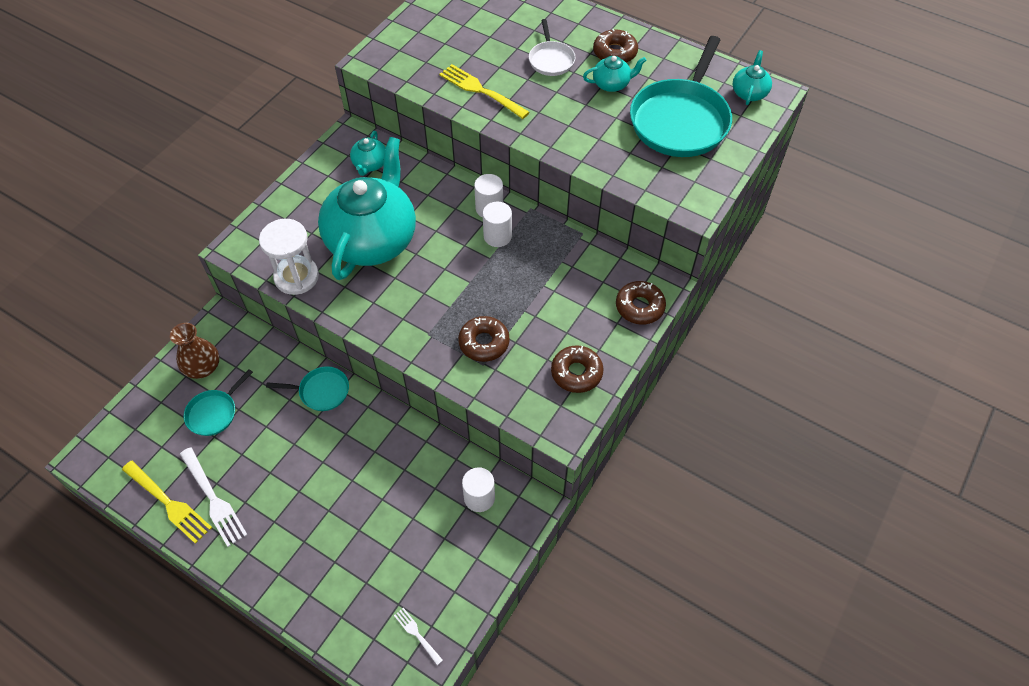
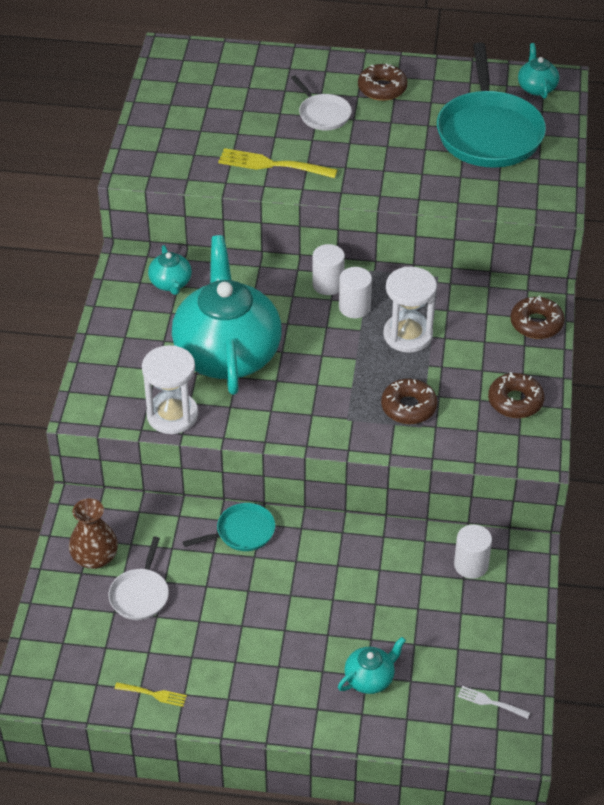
camera: 25 degrees left, 10 degrees down
(168, 503) = (153, 694): yellow fork -> yellow fork, size x0.52
(213, 499) = (199, 671): white fork -> none
(214, 413) = (140, 595): turquoise pan -> white pan
(525, 277) = (408, 335): none -> white hourglass
(612, 84) = (400, 119): turquoise teapot -> turquoise teapot (370, 678)

